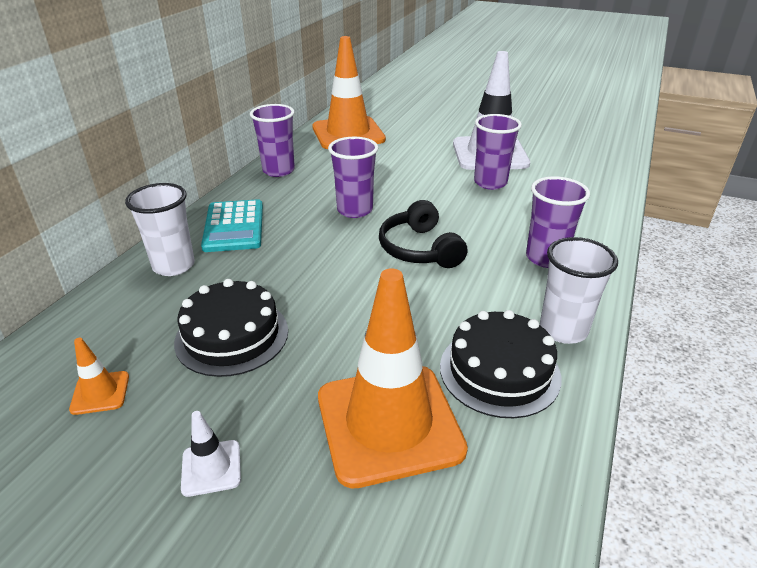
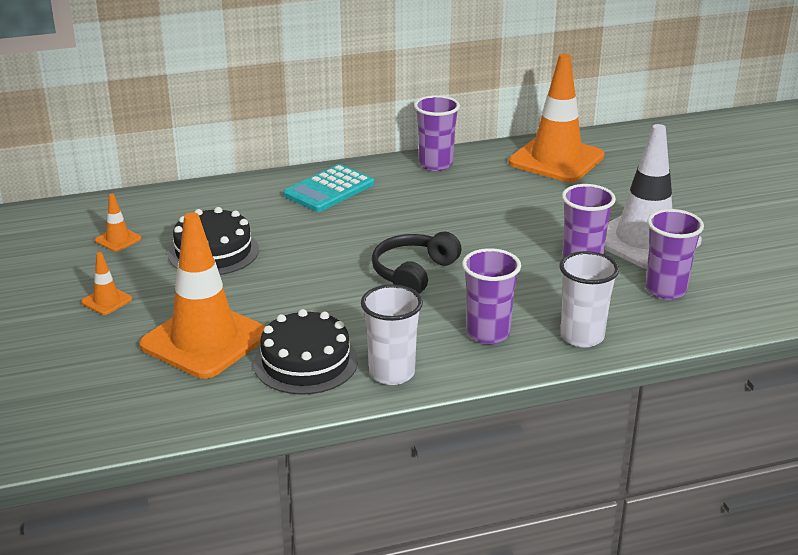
camera: 50 degrees right, 5 degrees down
(174, 266) = (253, 195): white cup -> white cup (582, 336)
(211, 468) = (106, 301): white traffic cone -> orange traffic cone
(355, 210) = (427, 222): purple cup -> purple cup (665, 290)

